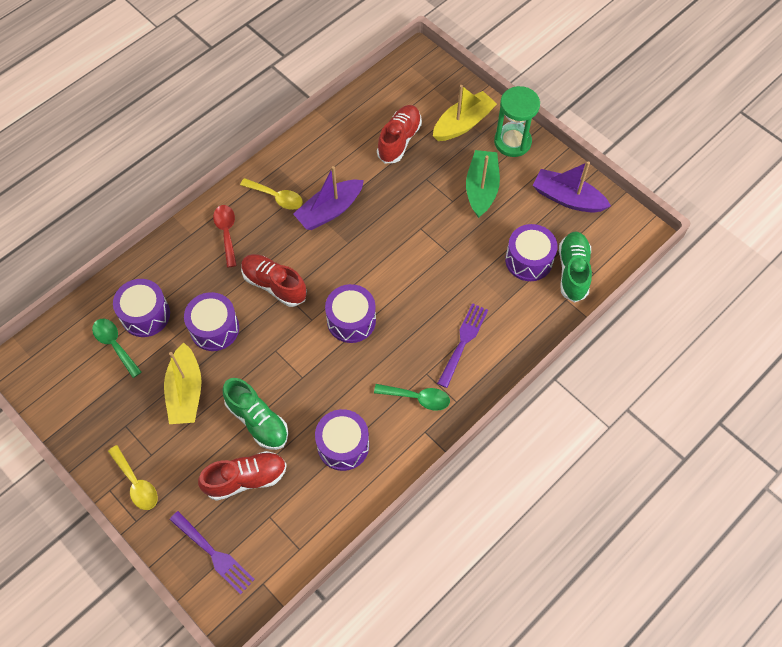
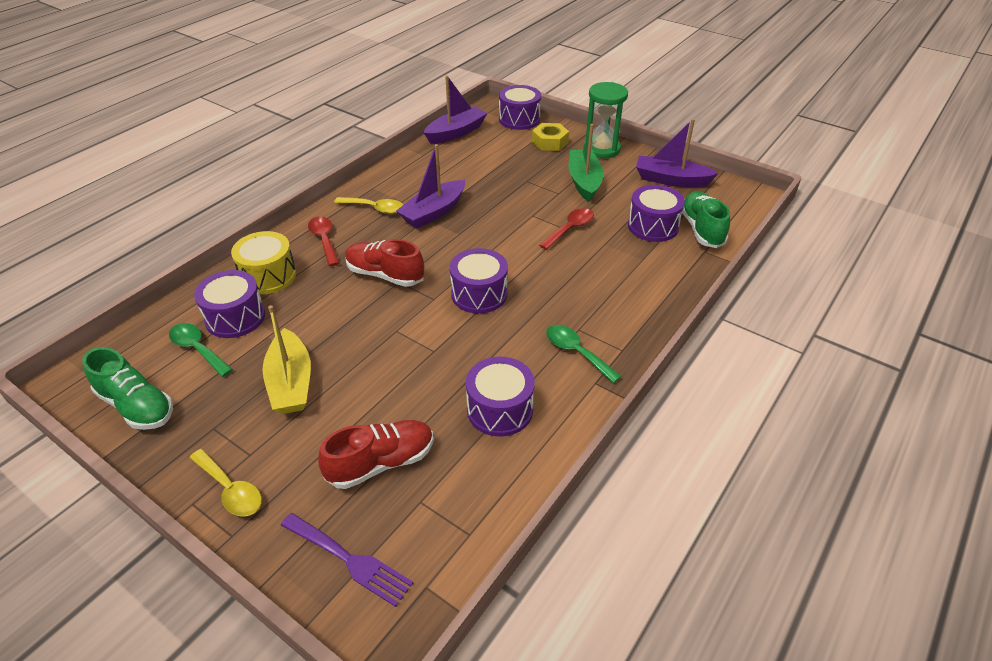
camera: 10 degrees left, 20 degrees down
(175, 270) = (268, 276): none -> yellow drum
(214, 328) = (320, 319): purple drum -> purple drum (519, 119)
(257, 420) = (386, 399): green shoe -> green shoe (136, 406)
(371, 95) = (456, 132): none -> purple boat
(399, 140) = (491, 158): red shoe -> none
(418, 398) = (576, 352): green spoon -> green spoon turned 135 degrees counterclockwise
(451, 252) = (570, 229): none -> red spoon
(463, 124) = (550, 142): yellow boat -> yellow nut
(463, 341) = (610, 297): purple fork -> none

